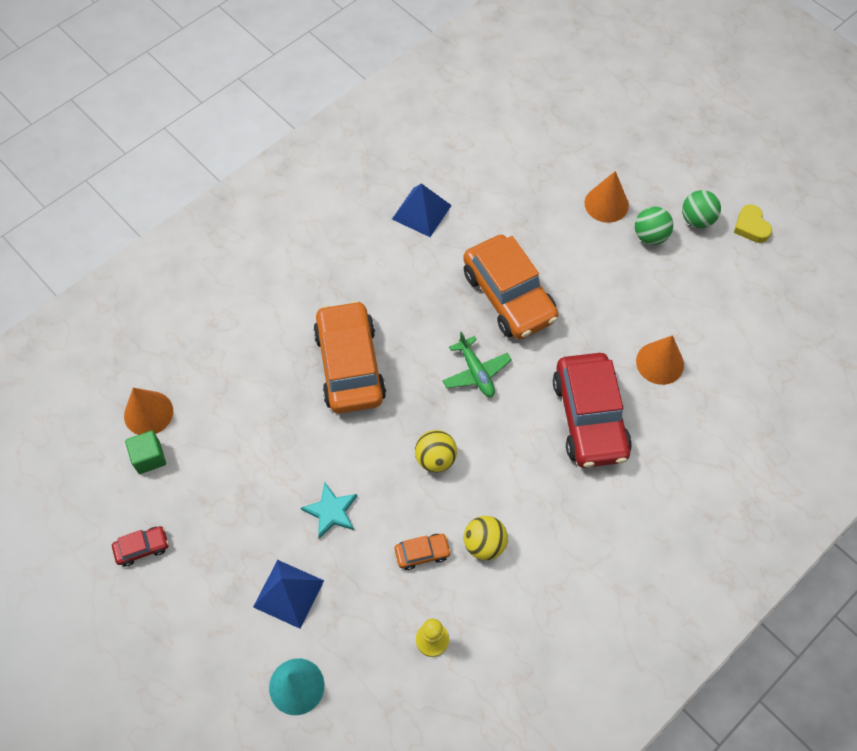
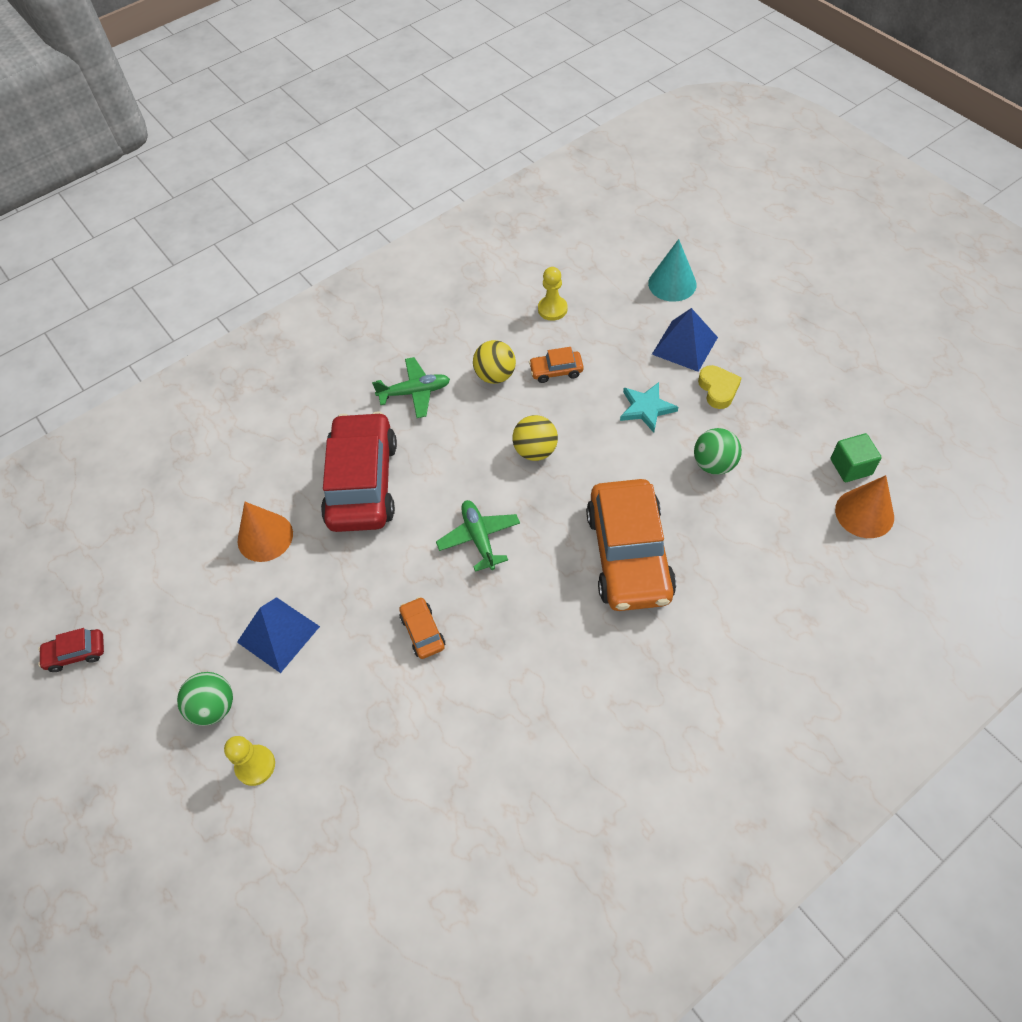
camera: 170 degrees left, 5 degrees down
(142, 548) = (836, 386): red car -> red car (76, 653)
(421, 212) = (525, 773): blue pyramid -> blue pyramid (278, 634)
(509, 296) = (423, 631): orange car -> orange car, size x0.43
(563, 519) = (415, 392): none -> green plane
(606, 204) = (255, 765): orange cone -> yellow pawn
(696, 220) = (141, 729): green ball -> green ball (714, 464)
(751, 227) = (74, 712): yellow heart -> yellow heart (718, 389)

